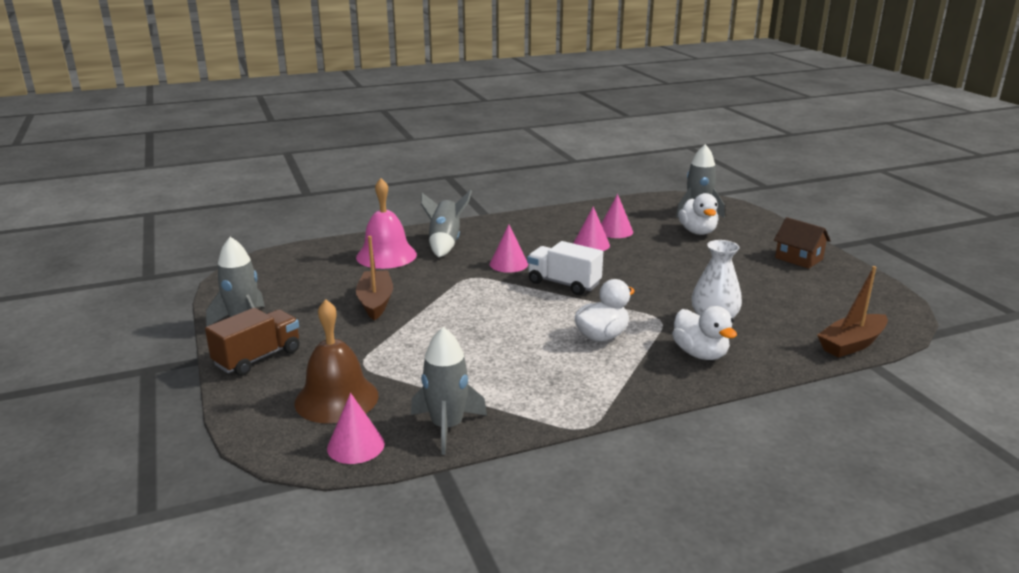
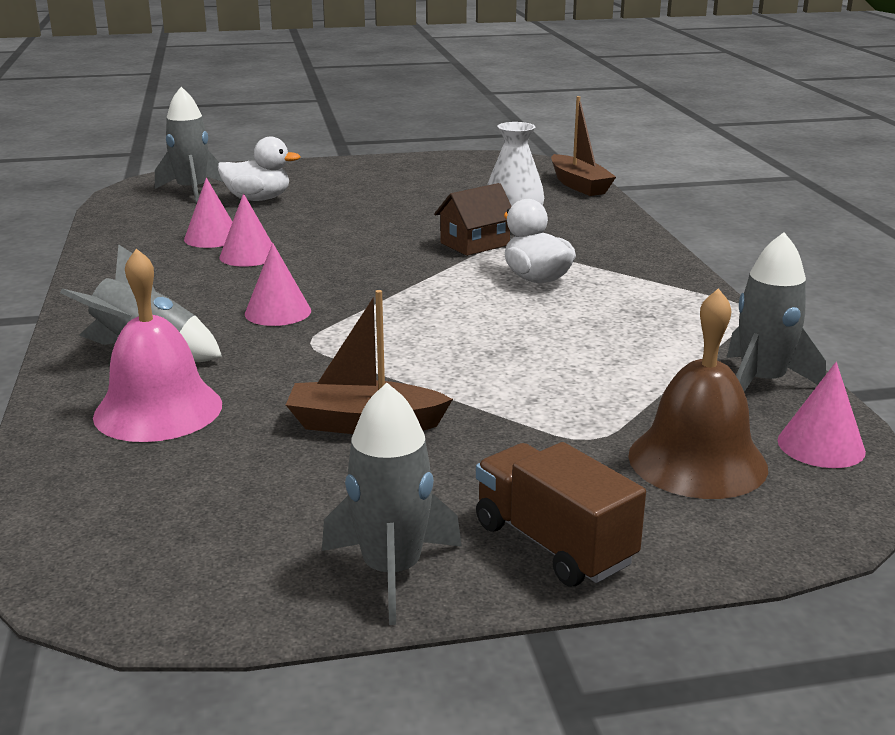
camera: 80 degrees left, 0 degrees up
(564, 284) = (373, 284): white truck -> none
(700, 354) = (589, 240): white duck -> none
(799, 258) = (374, 171): brown house -> brown house (474, 244)

